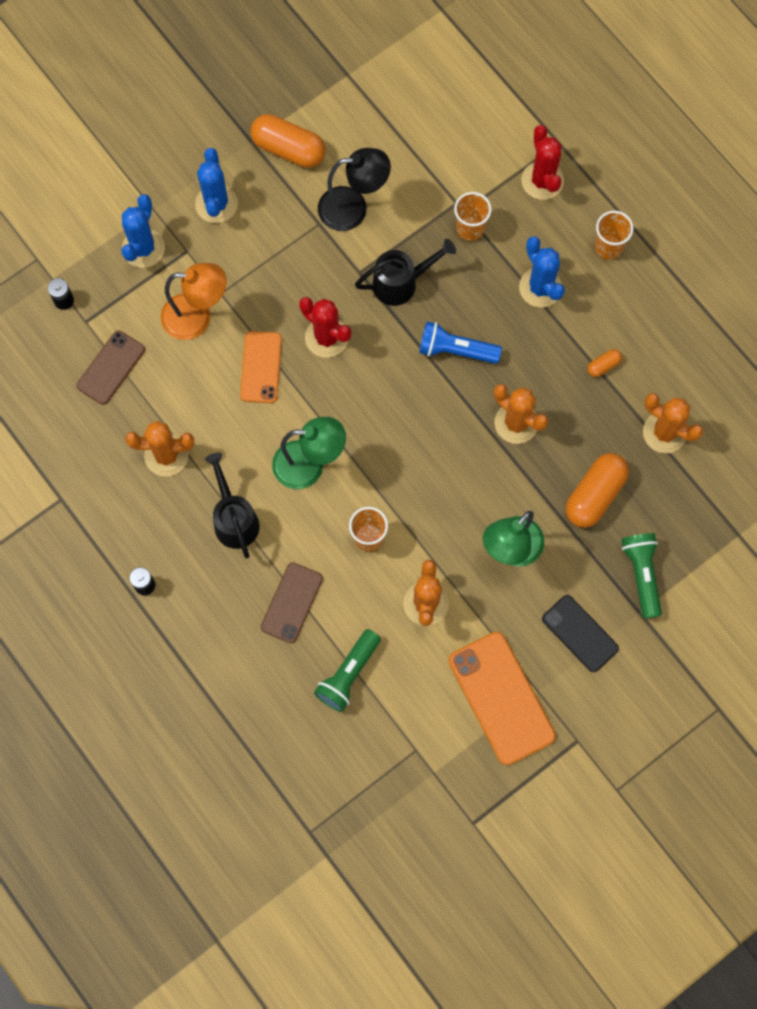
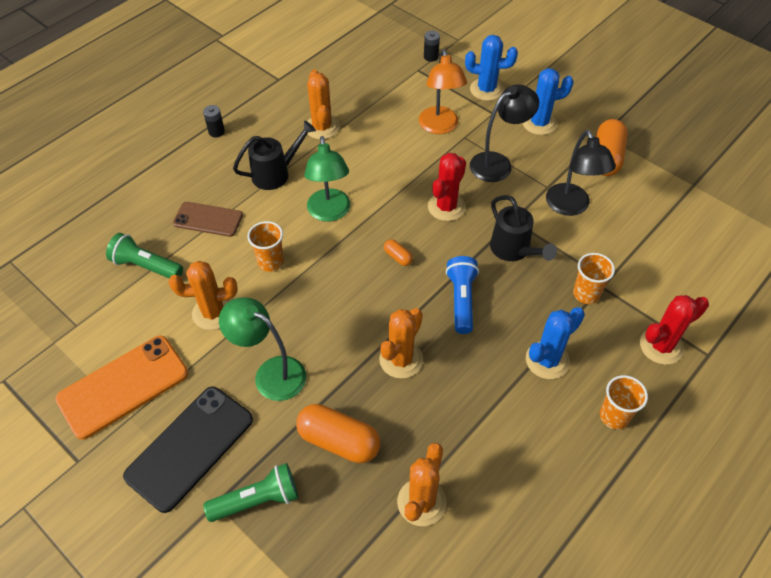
camera: 80 degrees right, 20 degrees down
(111, 367) = (385, 88): brown phone -> none
(261, 367) = (408, 170): orange phone -> none
(271, 266) = (498, 163): none -> black lamp
(580, 633) = (190, 447): black phone -> black phone, size x1.61
(603, 366) = (481, 430): orange capsule -> orange capsule (398, 257)

